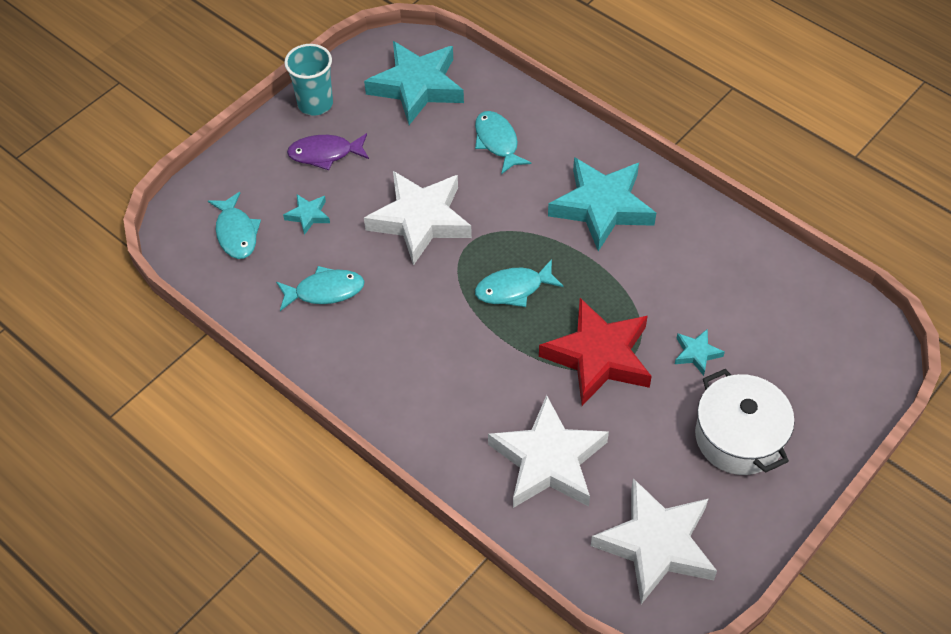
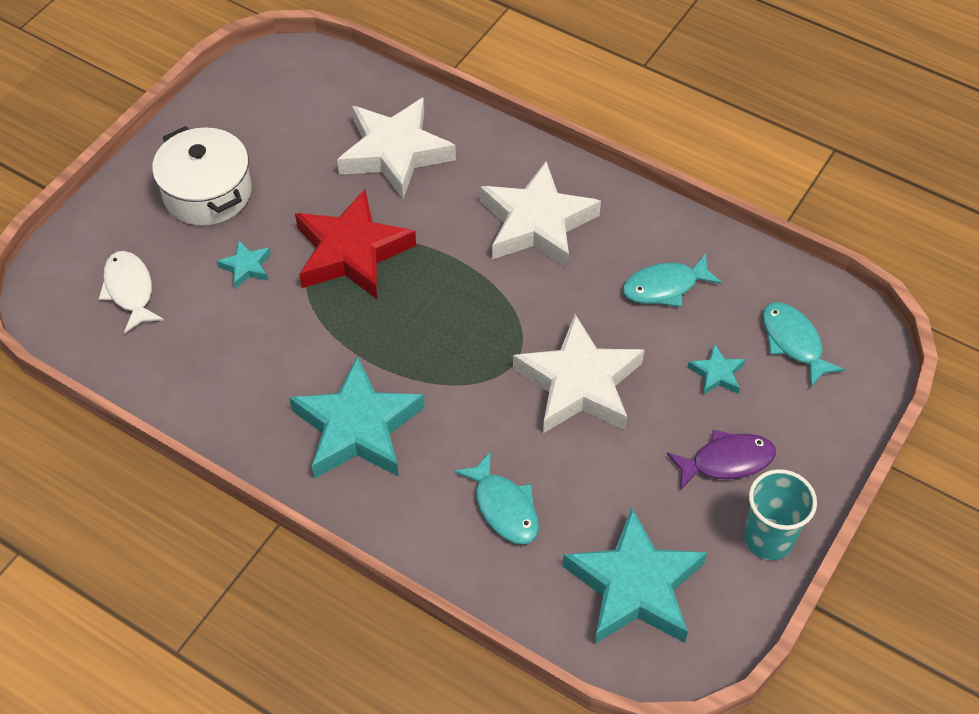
camera: 170 degrees right, 0 degrees up
(513, 289) = (453, 313): turquoise fish -> none
(656, 544) = (290, 99): white star -> white star (537, 223)
(802, 343) = (130, 290): none -> white fish

